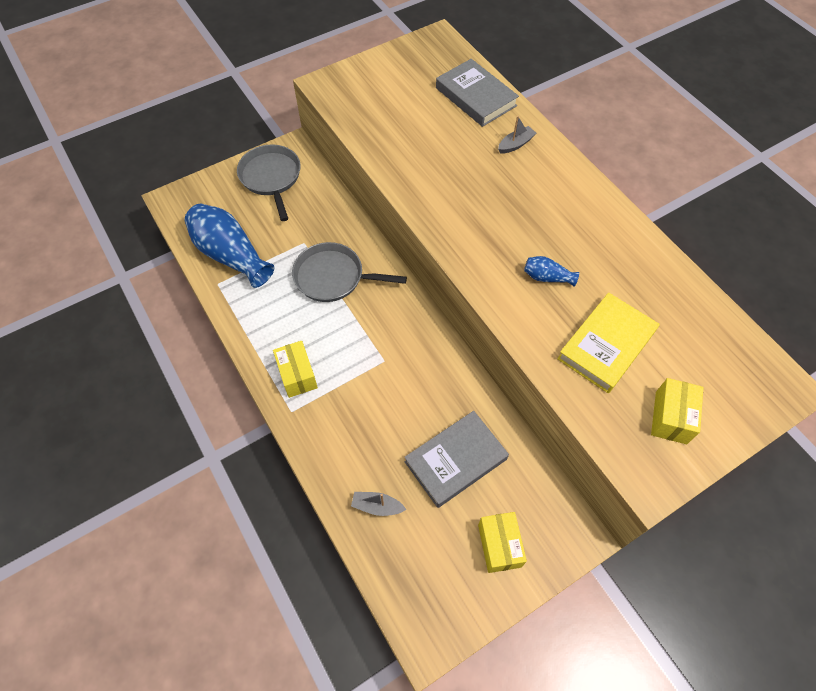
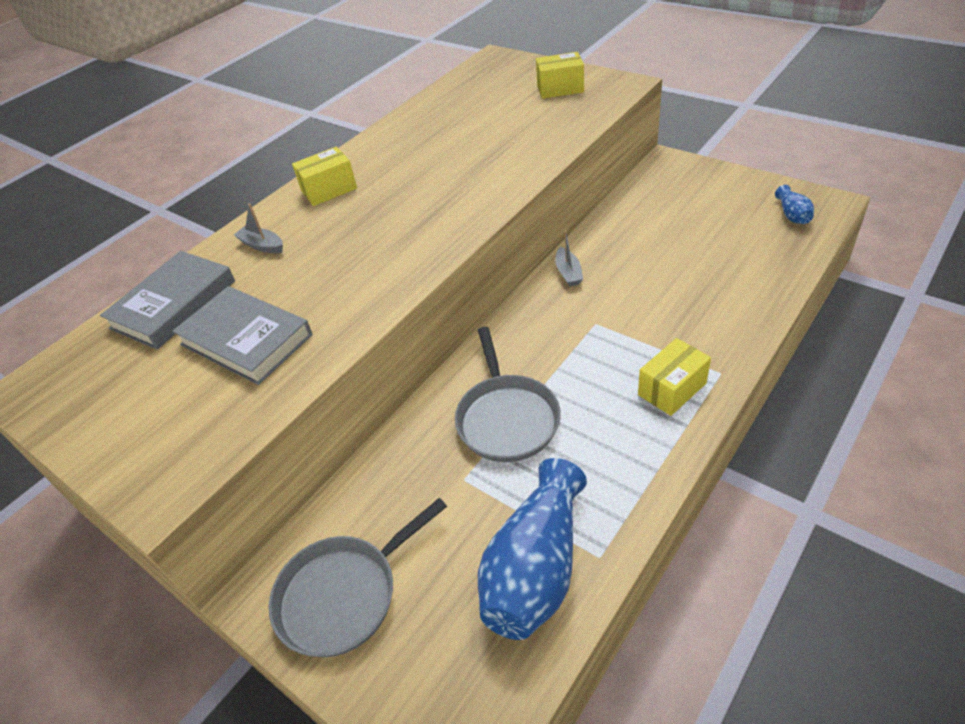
camera: 105 degrees left, 15 degrees down
(377, 506) = (755, 268): grey boat -> grey boat (568, 273)
(455, 460) = (664, 238): grey book -> grey book (246, 340)
(499, 545) = (715, 193): yellow box -> yellow box (329, 190)
(547, 277) = (456, 173): blue vase -> blue vase (792, 215)
(606, 345) = (513, 127): yellow book -> none

